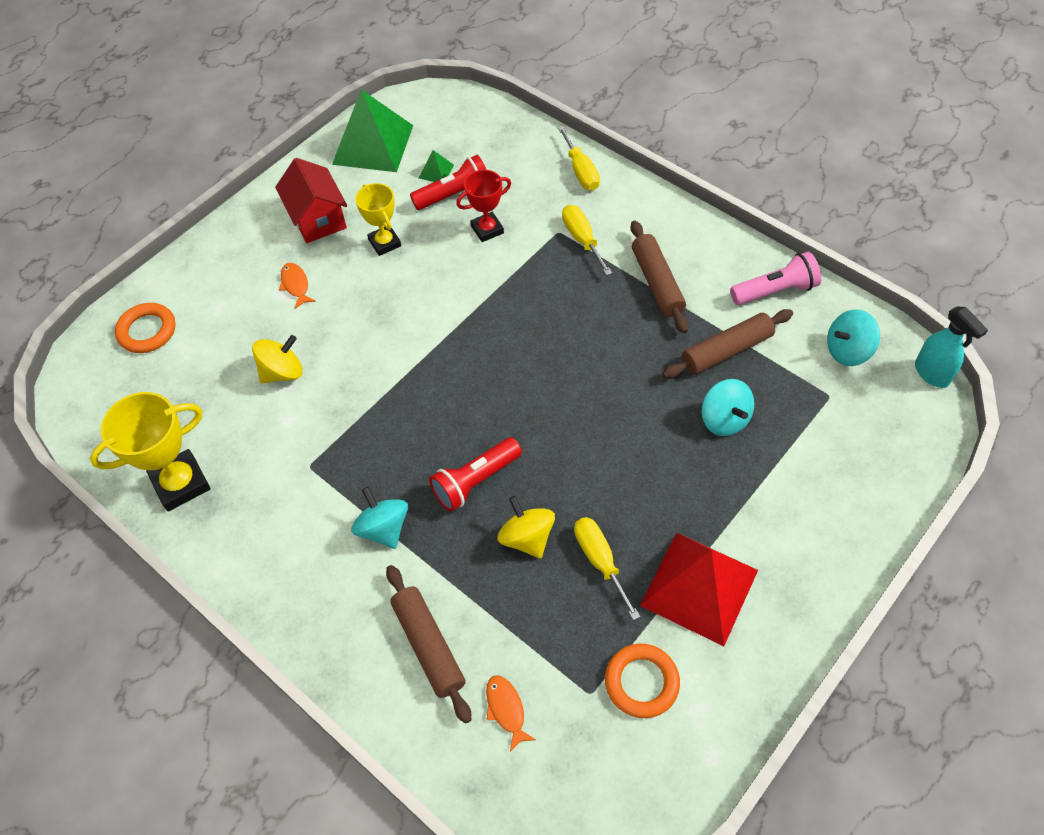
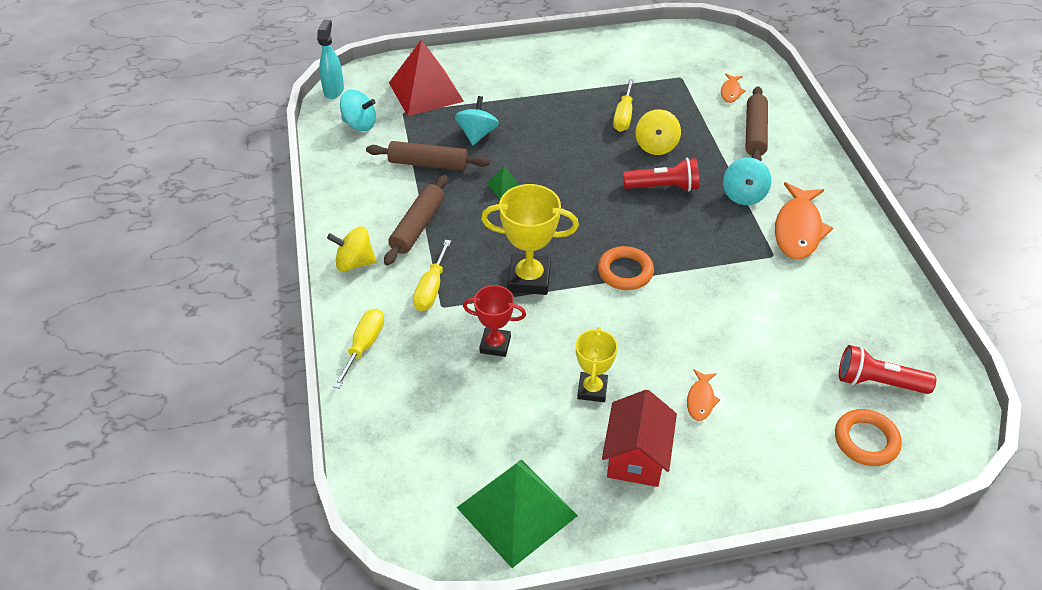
camera: 145 degrees left, 10 degrees down
(181, 483) = (880, 296): yellow trophy -> yellow trophy (529, 279)
(282, 372) = (756, 331): yellow spinning top -> yellow spinning top (354, 263)
(300, 517) = (798, 229): none -> orange fish
(436, 171) = (484, 433): green pyramid -> green pyramid (504, 186)
(454, 195) = (491, 396): red flashlight -> red flashlight (878, 382)
(641, 682) = (650, 68): orange ring -> orange ring (625, 271)
(699, 587) = (582, 82): red pyramid -> red pyramid (426, 92)
(775, 291) = (351, 176): pink flashlight -> none

